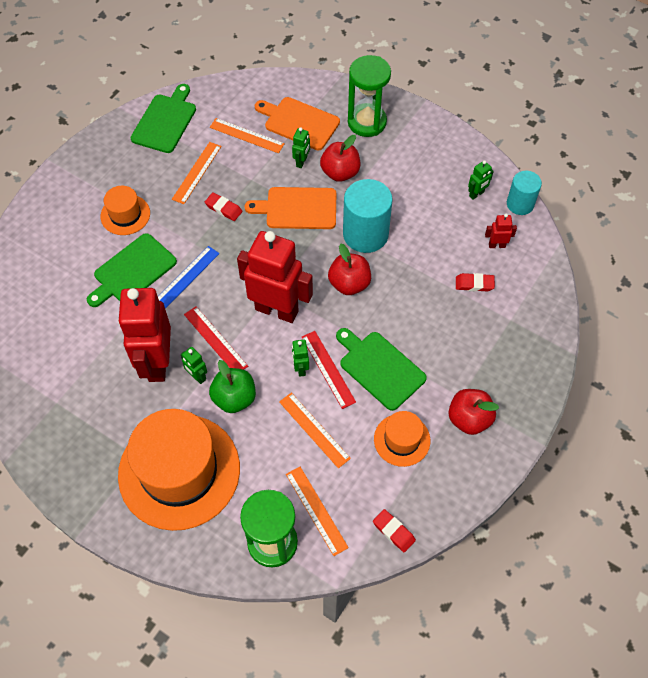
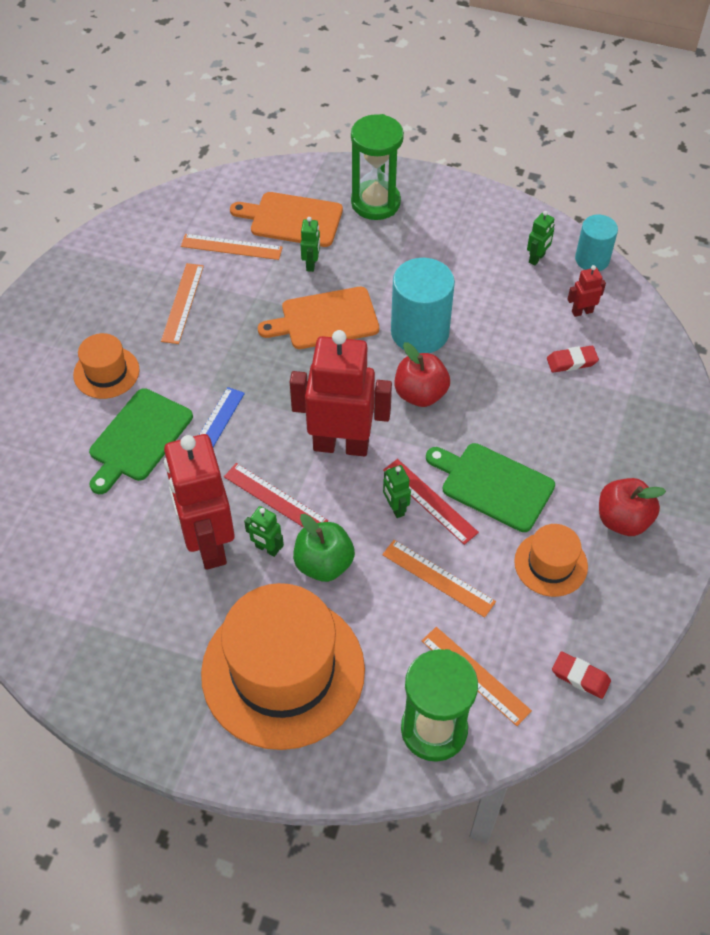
camera: 15 degrees left, 5 degrees down
(165, 121) = (121, 250): green cutting board -> none
(223, 208) = (231, 338): red eraser -> none
(340, 172) = (363, 267): red apple -> none

